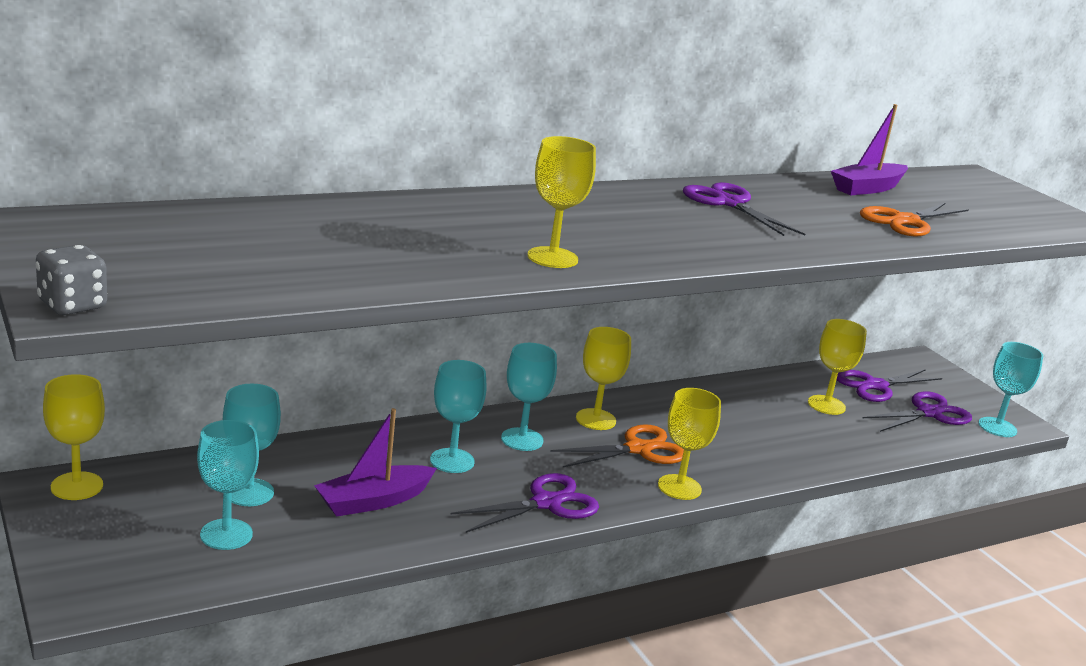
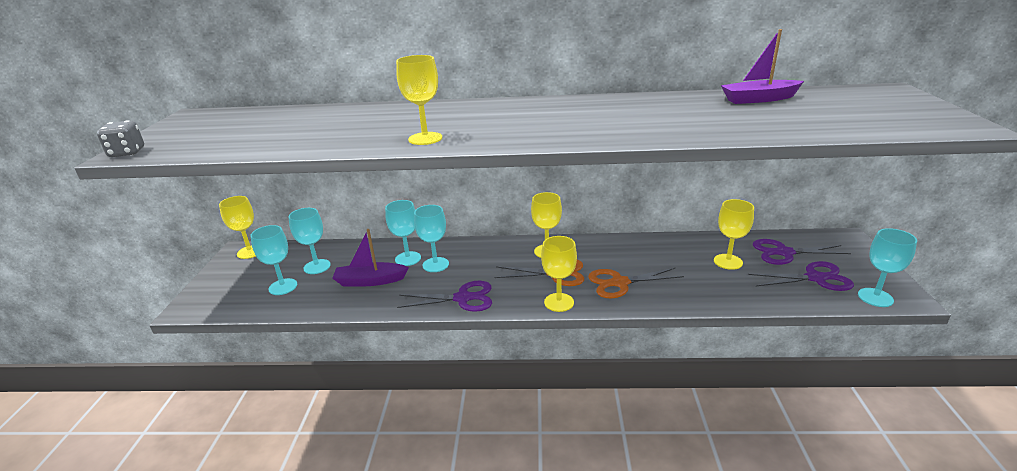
camera: 35 degrees right, 5 degrees up
(522, 439) = (488, 258): turquoise goblet -> turquoise goblet (408, 259)
(729, 203) = (616, 108): purple scissors -> none
(905, 221) = (758, 122): orange scissors -> orange scissors (619, 283)

